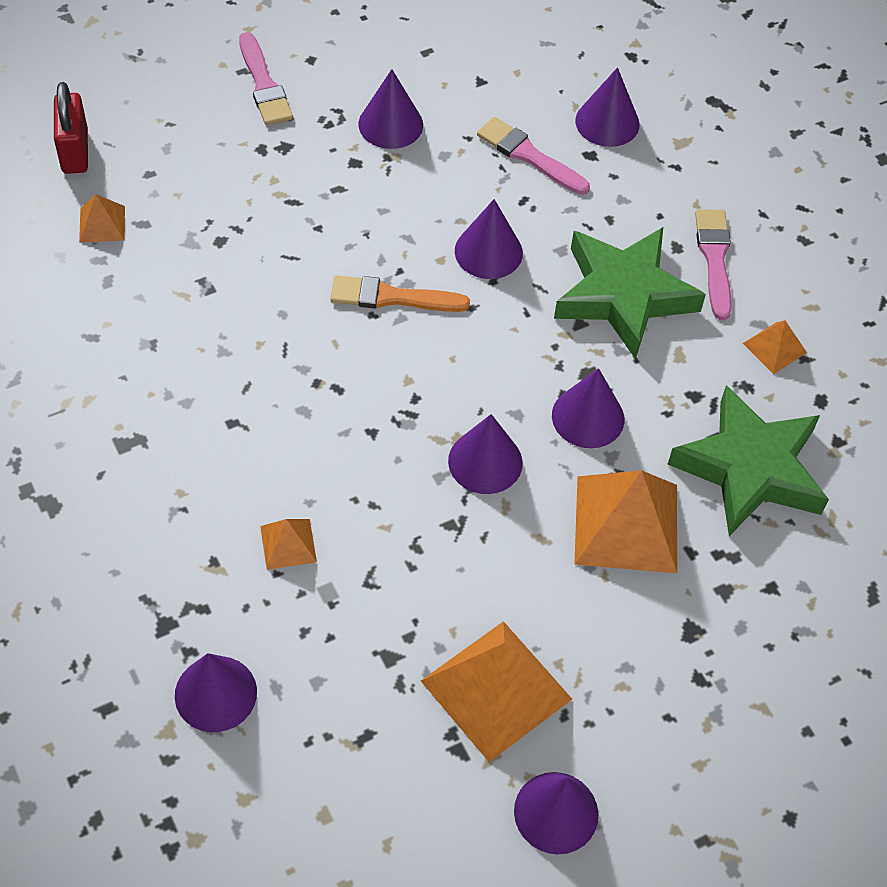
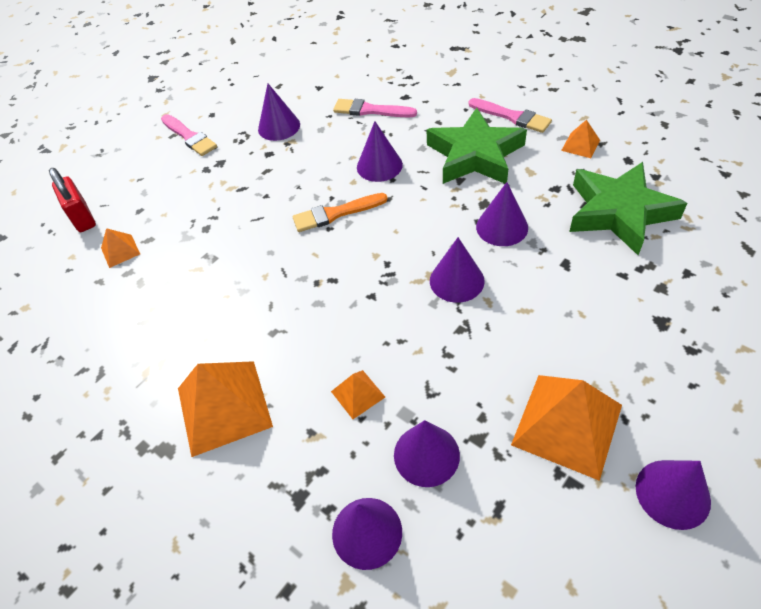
camera: 15 degrees left, 5 degrees down
(607, 122) = (404, 78): purple cone -> purple cone (426, 455)
(626, 523) = (571, 276): orange pyramid -> orange pyramid (224, 406)
(714, 259) = (512, 117): pink brush -> pink brush turned 150 degrees clockwise

